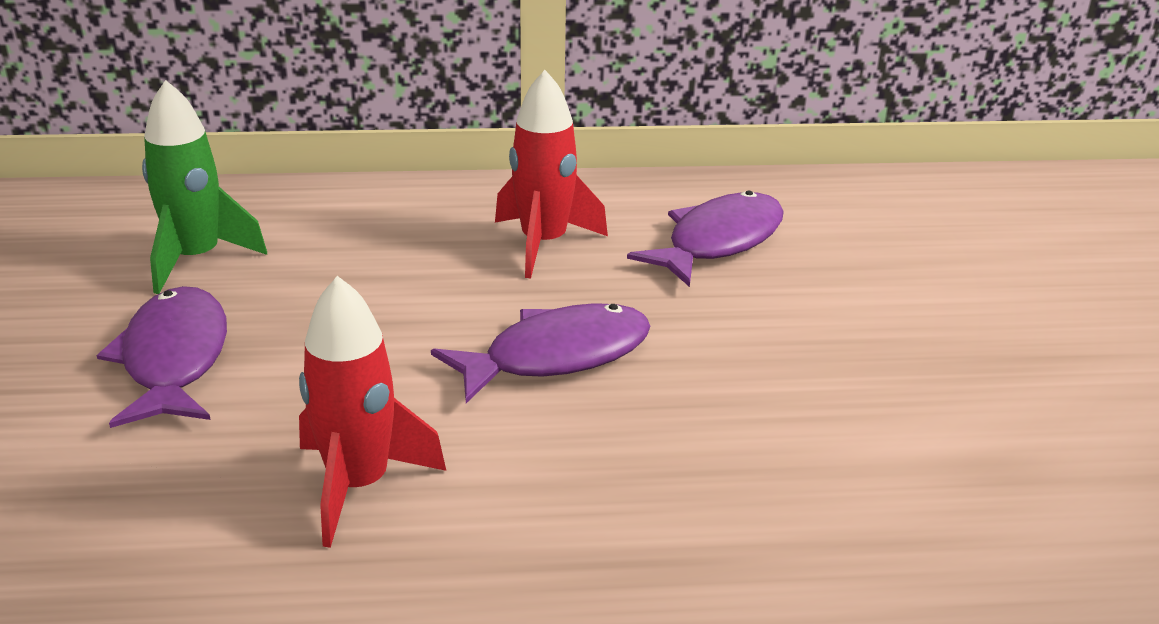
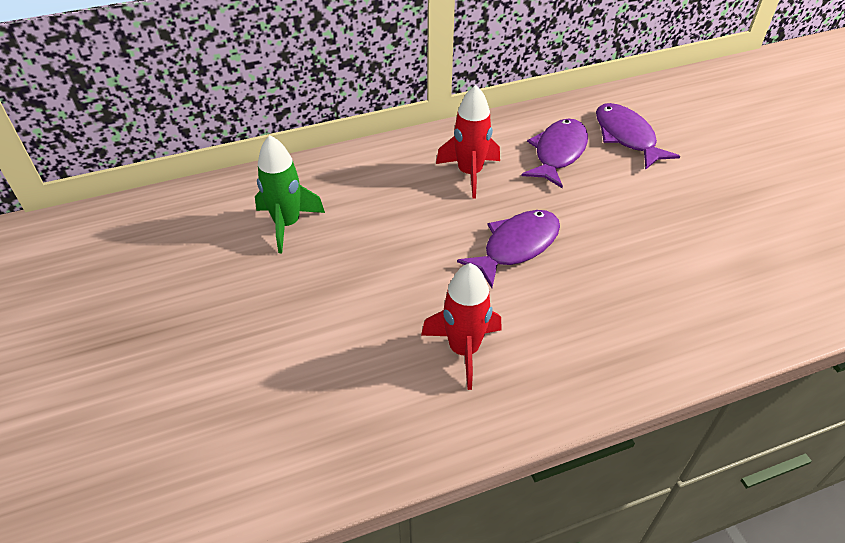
camera: 15 degrees left, 15 degrees up
(174, 359) = (319, 295): purple fish -> purple fish (626, 137)

